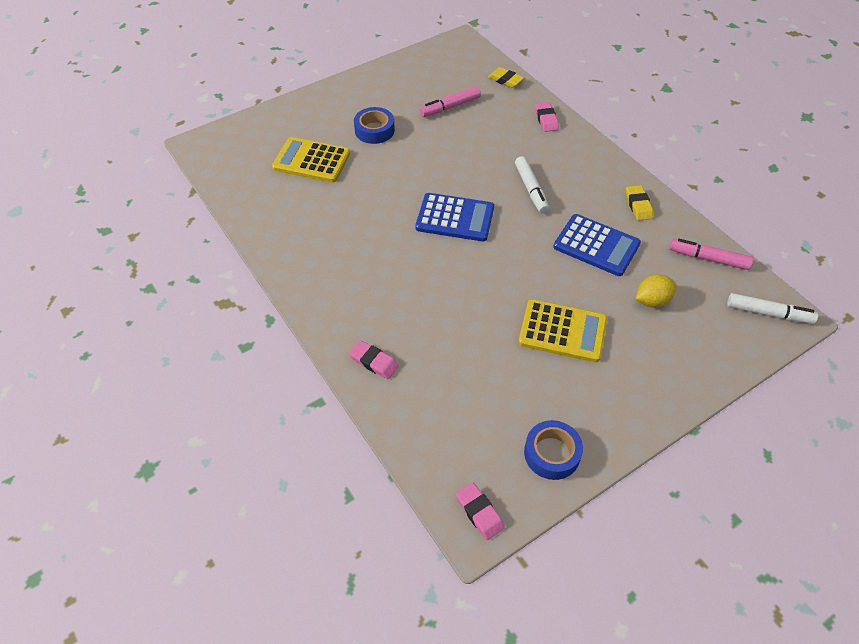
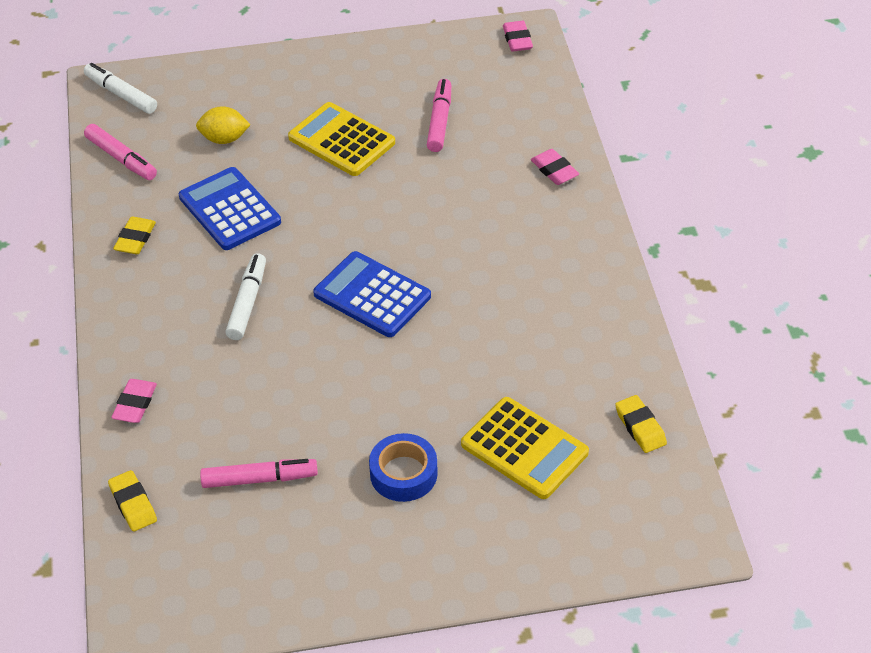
camera: 155 degrees left, 5 degrees down
(245, 191) = (640, 427): none -> yellow eraser
(495, 379) = (440, 121): none -> pink marker
(552, 453) = (428, 57): blue tape -> none

